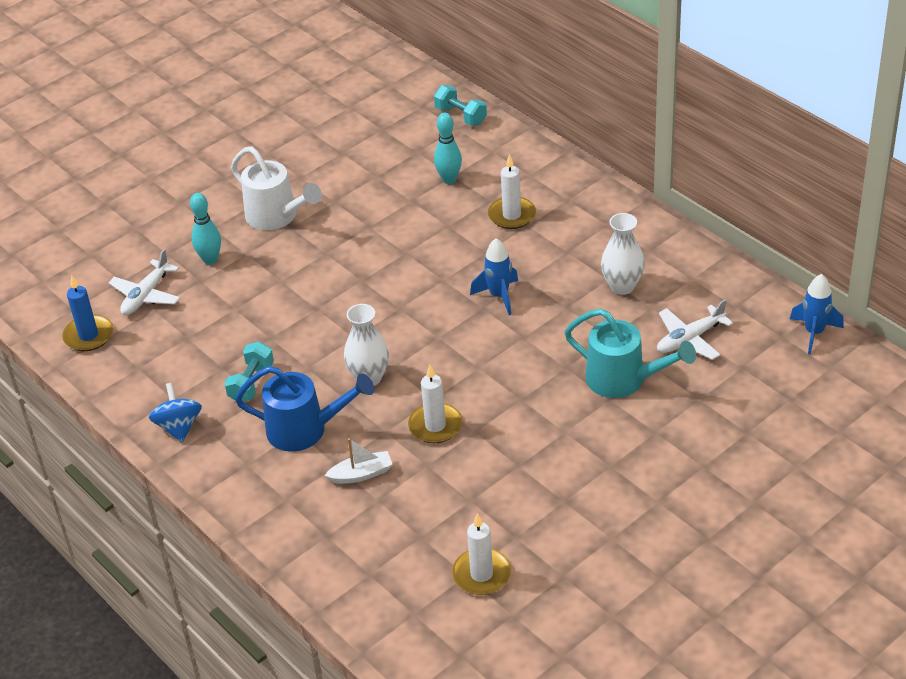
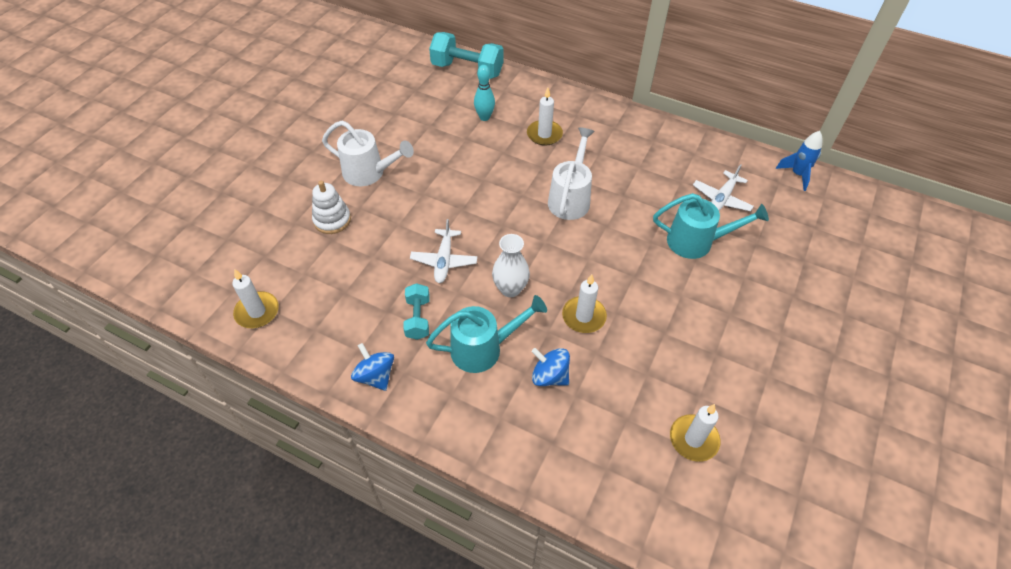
camera: 25 degrees left, 10 degrees up
(88, 335) = (257, 312): blue candle -> white candle
(146, 295) = (292, 263): white plane -> white plane (444, 260)
(210, 260) = (332, 220): turquoise bowling pin -> white stacking toy
(306, 430) = (484, 348): blue watering can -> turquoise watering can
(361, 474) = (549, 376): white boat -> blue spinning top
(461, 116) = (467, 70): turquoise dumbbell -> turquoise dumbbell, size x1.75
(499, 296) = (570, 198): blue rocket -> white watering can
(622, 286) = (652, 170): white vase -> none

